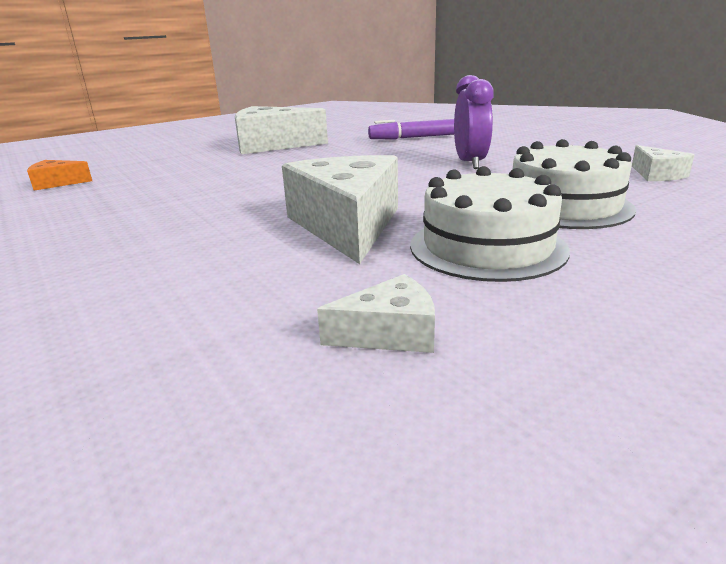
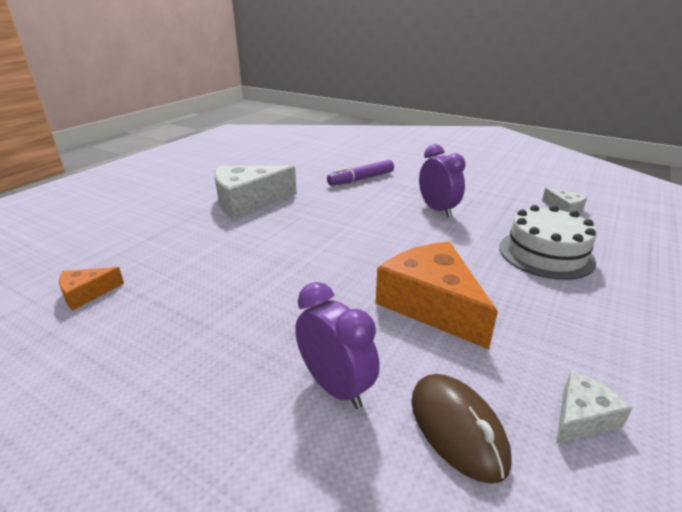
camera: 25 degrees left, 5 degrees up
(157, 262) = (336, 387): none -> purple clock
(226, 310) = (457, 428): none -> brown mouse
(347, 225) = (431, 304): white cheese -> orange cheese
(487, 247) = (546, 310): white cake -> none

